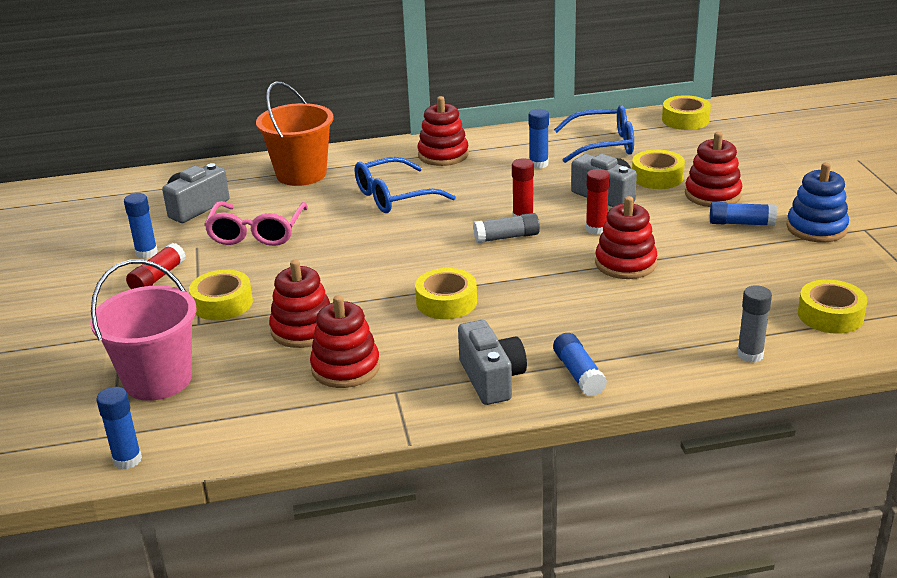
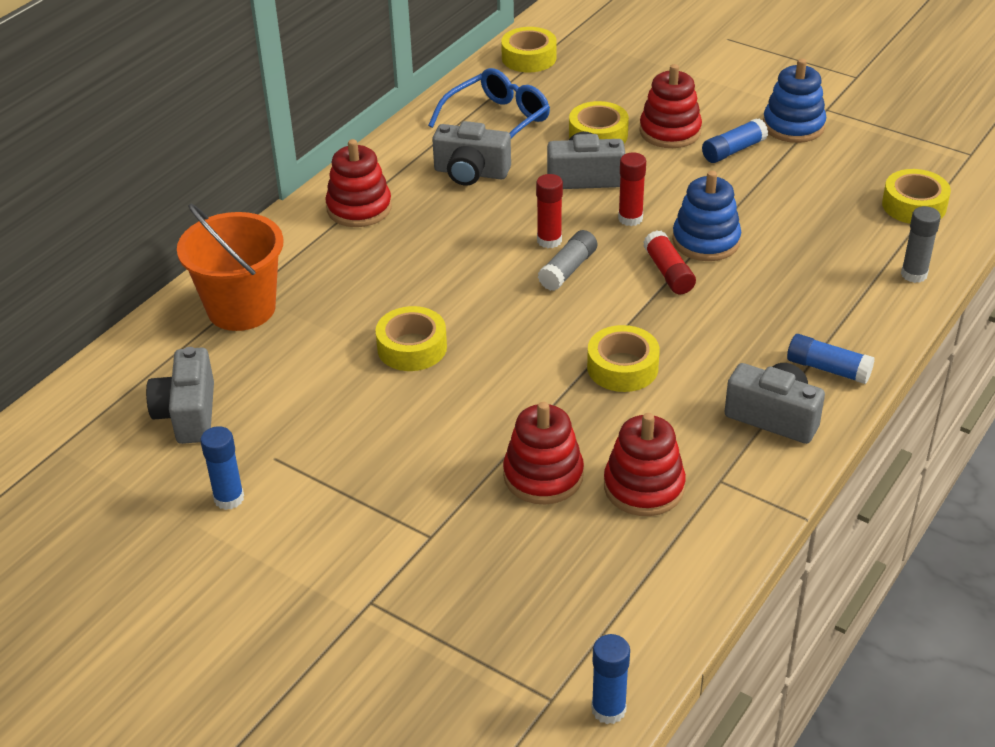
camera: 45 degrees left, 10 degrees up
(158, 277) = (294, 517): red glue stick -> red glue stick (668, 272)
(158, 380) = (496, 618): pink bucket -> none
(222, 303) = (417, 500): yellow tape -> yellow tape (412, 347)
(256, 233) = (314, 403): pink glasses -> none
(394, 196) = (389, 283): blue glasses -> none
(538, 164) = (471, 173): blue glue stick -> grey camera
(625, 263) = (706, 241): red stacking toy -> blue stacking toy

